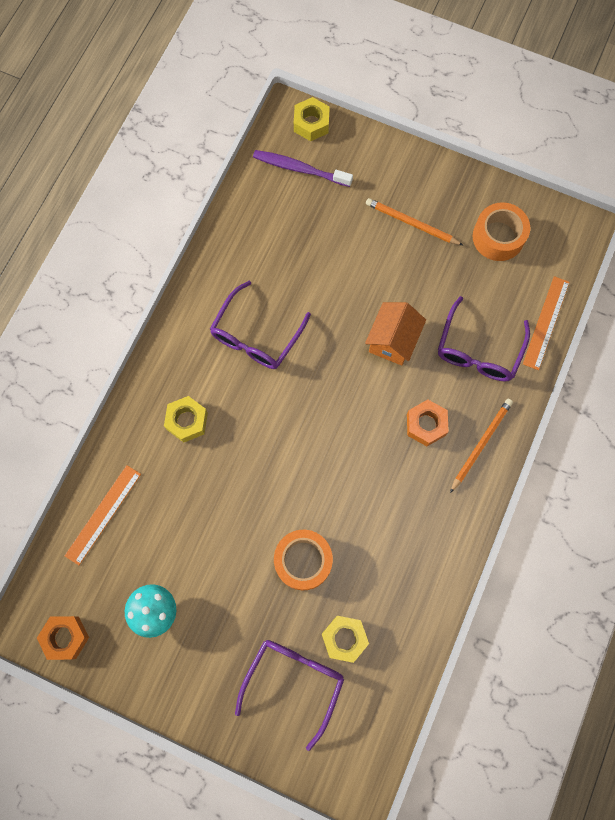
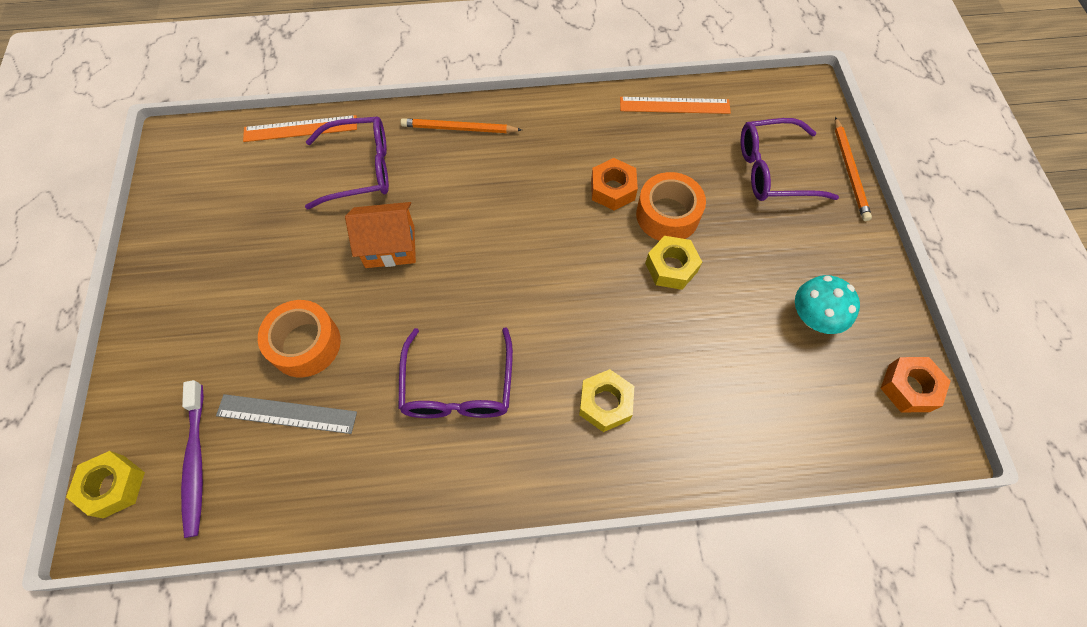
camera: 120 degrees left, 10 degrees down
(103, 514) = (767, 430): orange ruler -> orange ruler (674, 105)
(256, 335) = (458, 386): purple glasses -> purple glasses turned 90 degrees clockwise
(300, 228) = (287, 414): none -> grey ruler
(344, 638) = (707, 151): yellow nut -> yellow nut (671, 267)
(411, 223) = (230, 295): orange pencil -> orange pencil (850, 171)
(426, 424) = (466, 178): orange nut -> orange nut (612, 189)
(498, 237) = (214, 206): orange tape -> orange tape (305, 344)

